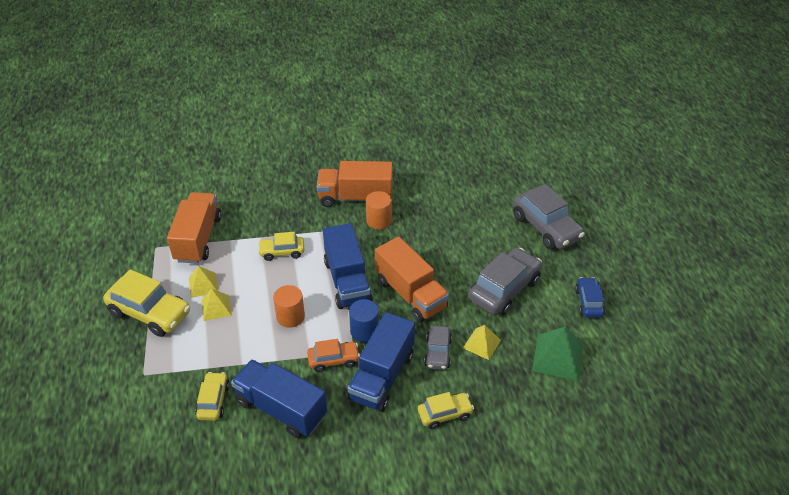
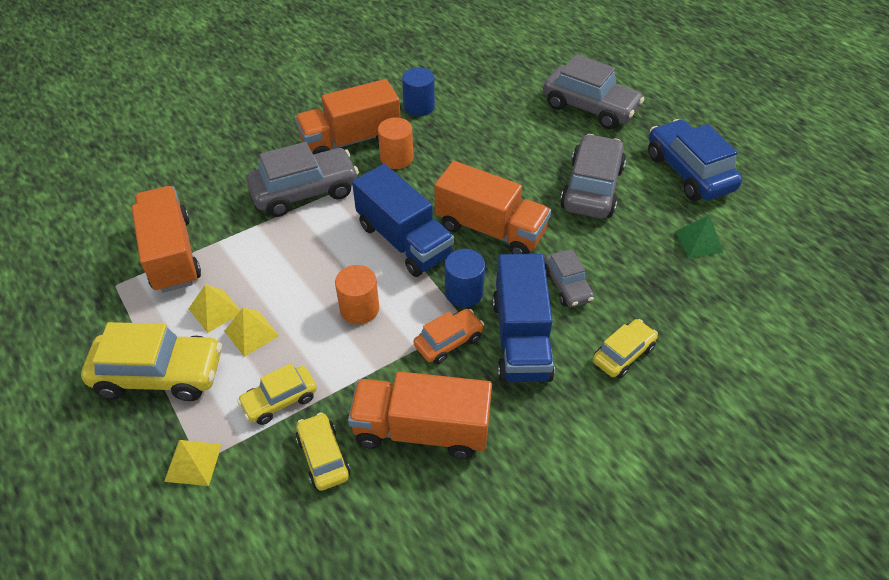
camera: 25 degrees left, 5 degrees up
(281, 409) = (421, 430): blue truck -> orange truck
(282, 252) = (298, 233): yellow car -> yellow car (280, 400)
(303, 224) = (305, 192): none -> grey car
(418, 187) = (419, 107): none -> blue cylinder
(482, 344) = (608, 257): yellow pyramid -> yellow pyramid (193, 462)
(558, 357) = (699, 241): green pyramid -> green pyramid, size x0.63
(588, 302) = (688, 172): blue car -> blue car, size x1.77

